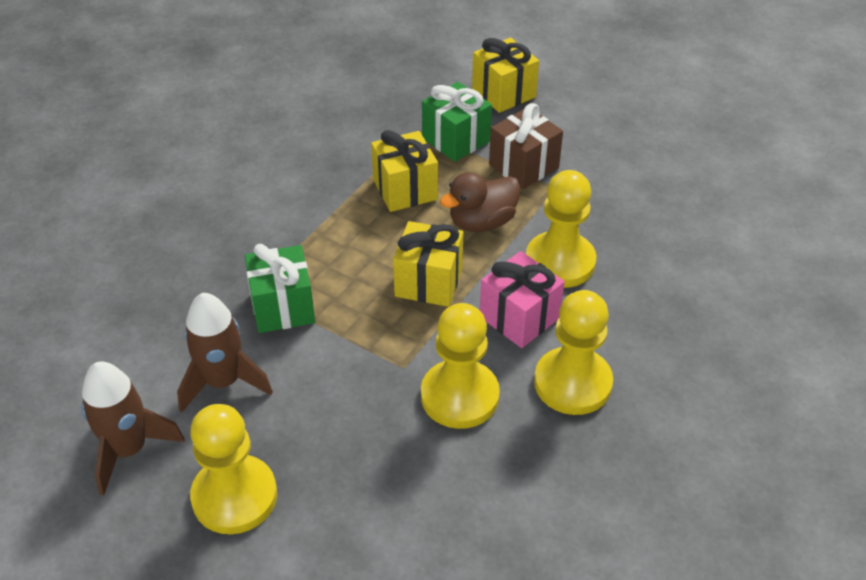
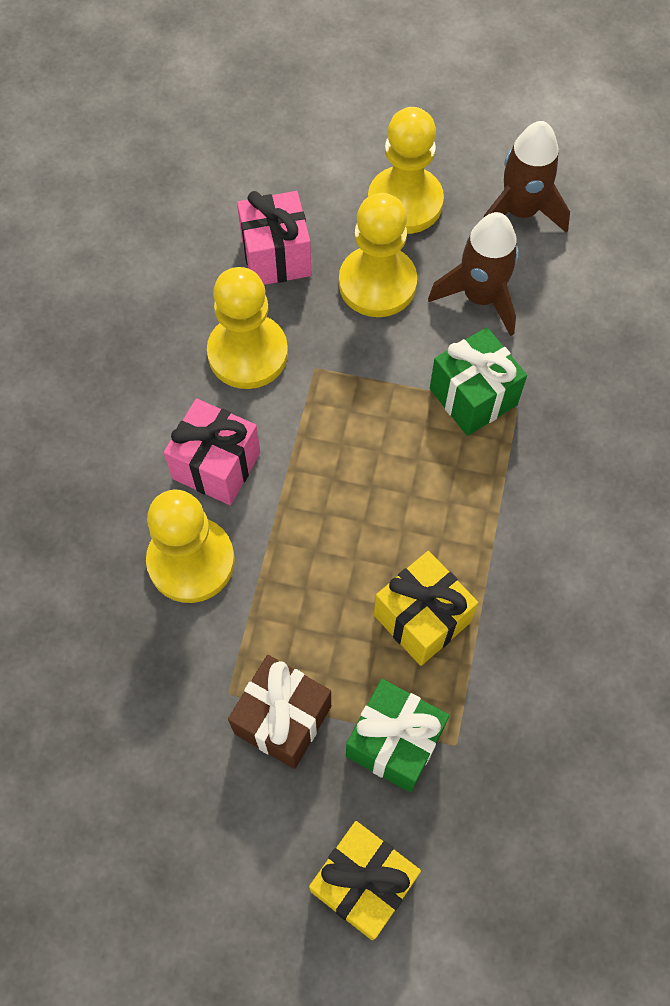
camera: 160 degrees right, 20 degrees up
(395, 480) = (276, 256): none -> pink gift
(428, 282) = (332, 481): yellow gift -> none
(482, 222) = (304, 595): brown duck -> none
(572, 383) = (140, 403): yellow pawn -> yellow pawn (377, 284)

